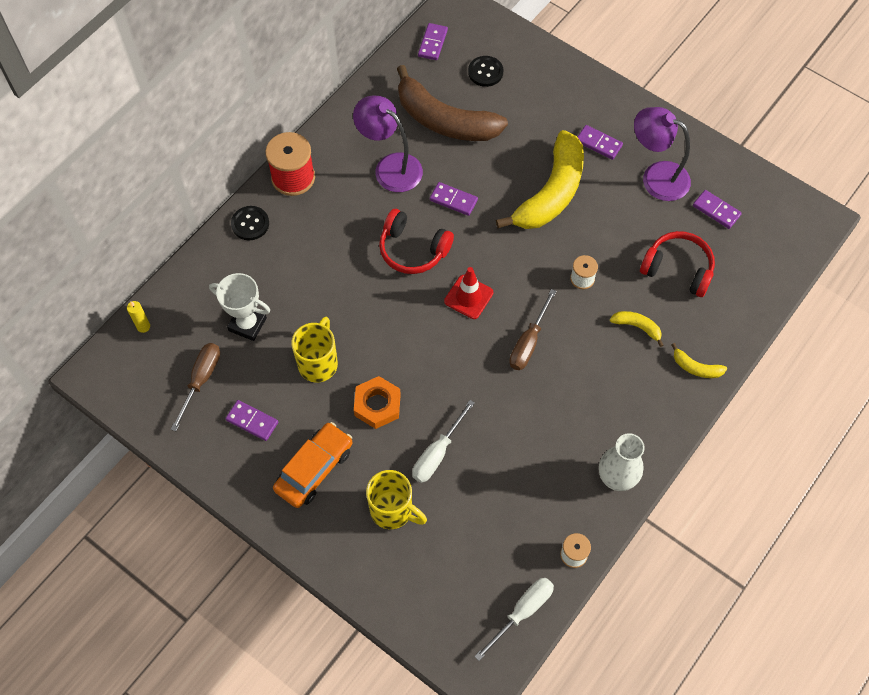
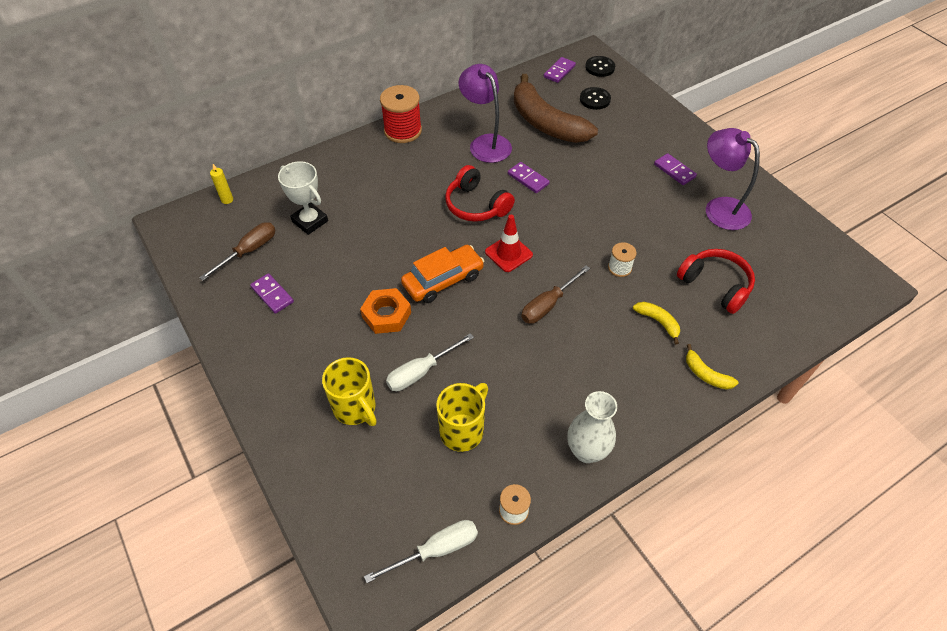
camera: 20 degrees right, 10 degrees down
(250, 224) = (352, 153): black button -> black button (600, 67)
(314, 469) = (304, 349): orange car -> orange car (443, 280)
(318, 363) = (353, 266): yellow mug -> yellow mug (463, 430)
(551, 193) = (617, 195): yellow banana -> none
(716, 210) = (769, 248): purple domino -> none

